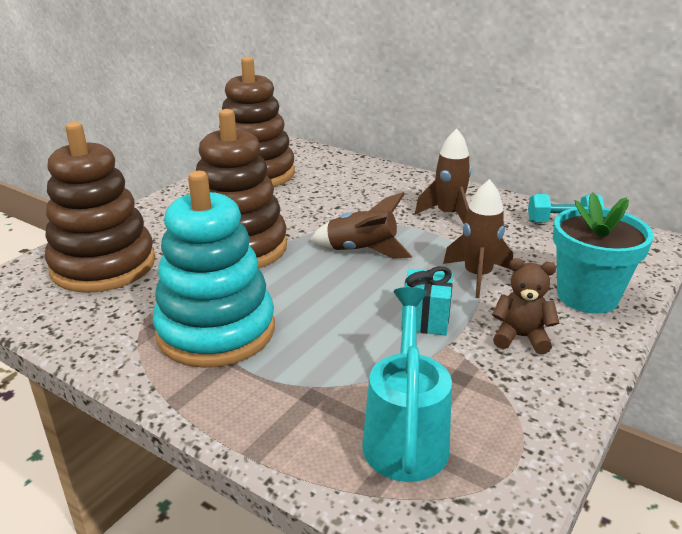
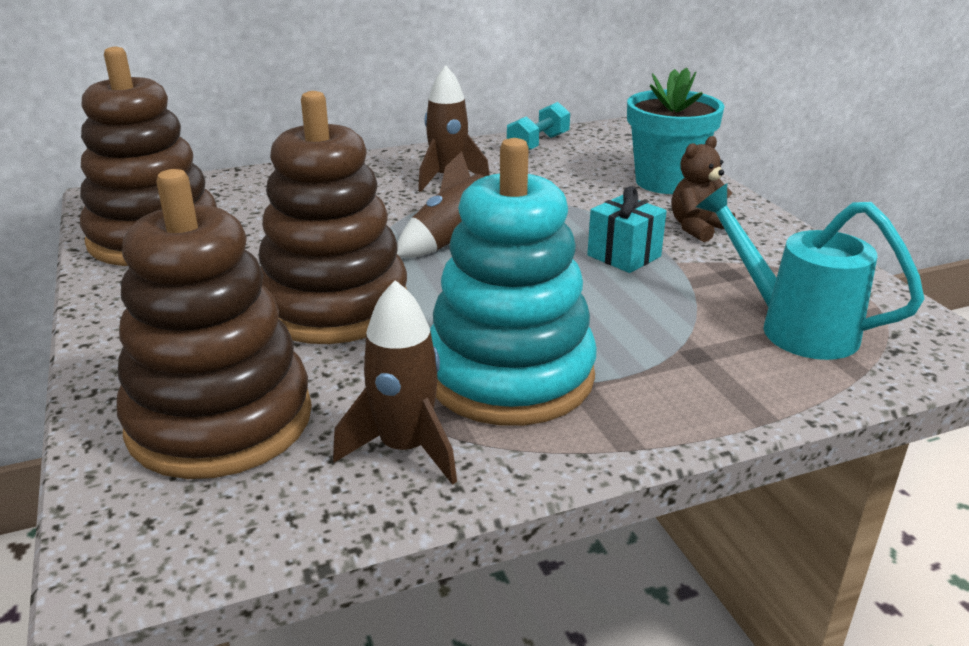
camera: 55 degrees left, 0 degrees up
(477, 276) = (579, 208): brown rocket -> brown rocket (405, 448)

